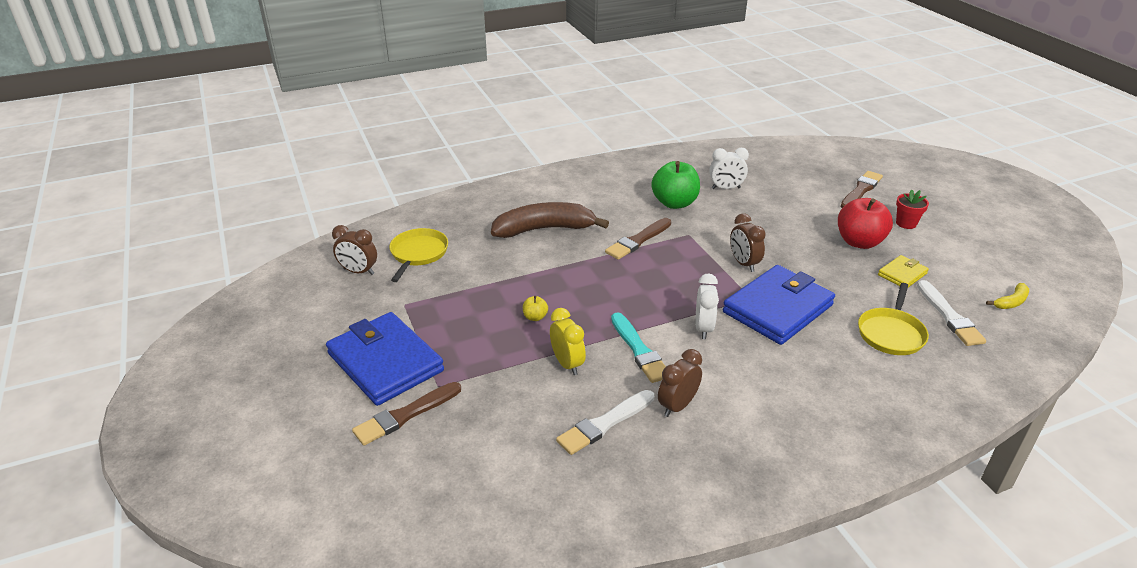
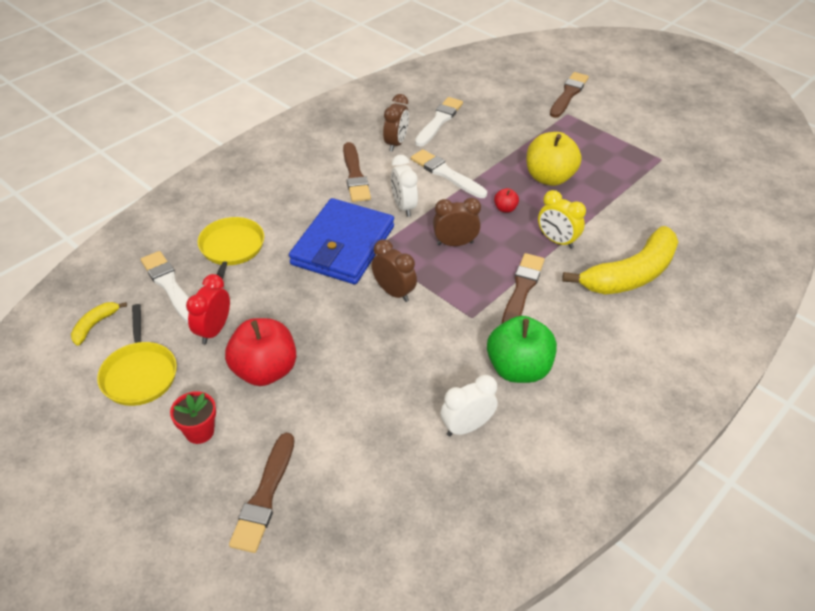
camera: 155 degrees right, 10 degrees up
(358, 271) = (736, 175): brown clock -> brown clock (455, 243)
(385, 362) = (620, 118): blue wallet -> none
(418, 253) = (713, 207): yellow pan -> yellow pan (139, 374)
(535, 317) = (549, 178): yellow apple -> yellow apple, size x2.27
(544, 229) = (630, 275): brown banana -> yellow banana
(567, 364) = (493, 150): yellow clock -> yellow clock (557, 241)
(604, 300) = (505, 209): none -> red apple
(639, 350) = (446, 174): turquoise brush -> white brush
(743, 377) = (355, 175): none -> brown brush
(902, 274) = (214, 330): yellow wallet -> red clock

